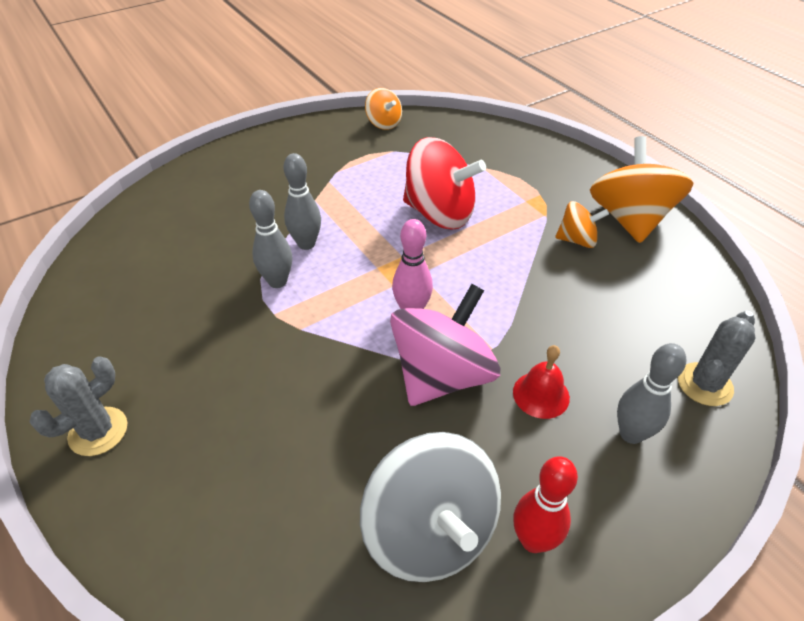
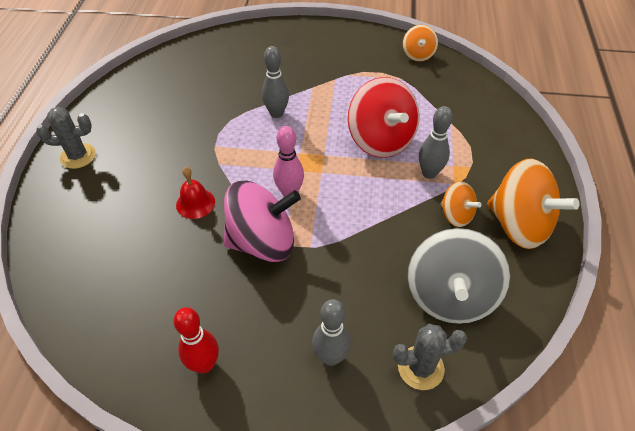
camera: 40 degrees right, 5 degrees up
(277, 281) = (236, 128): grey bowling pin -> grey bowling pin (429, 173)
(430, 531) = (161, 317): grey spinning top -> grey spinning top (450, 295)
(541, 394) = (305, 294): red bell -> red bell (195, 203)
(629, 219) = (519, 225): orange spinning top -> orange spinning top turned 90 degrees clockwise

